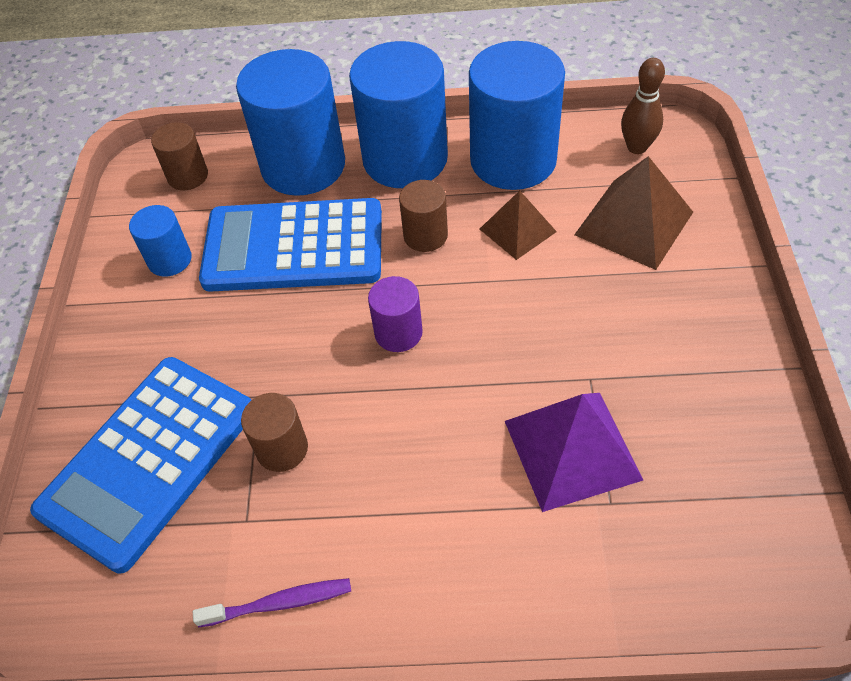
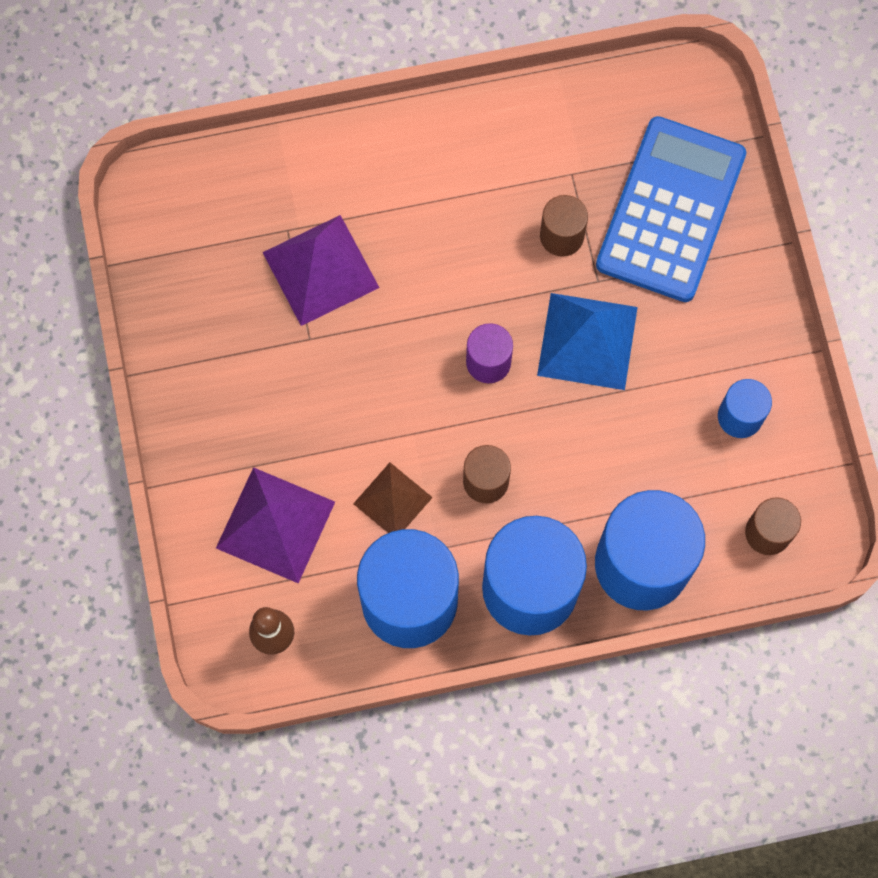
camera: 165 degrees right, 20 degrees up
(279, 603) = (526, 118): purple toothbrush -> none
(290, 340) = (587, 341): none -> blue pyramid
(294, 246) = (617, 449): blue calculator -> none
(634, 223) = (275, 524): brown pyramid -> purple pyramid

